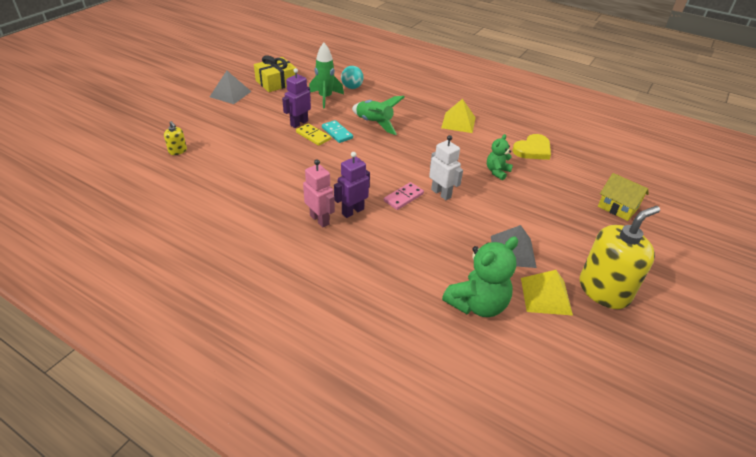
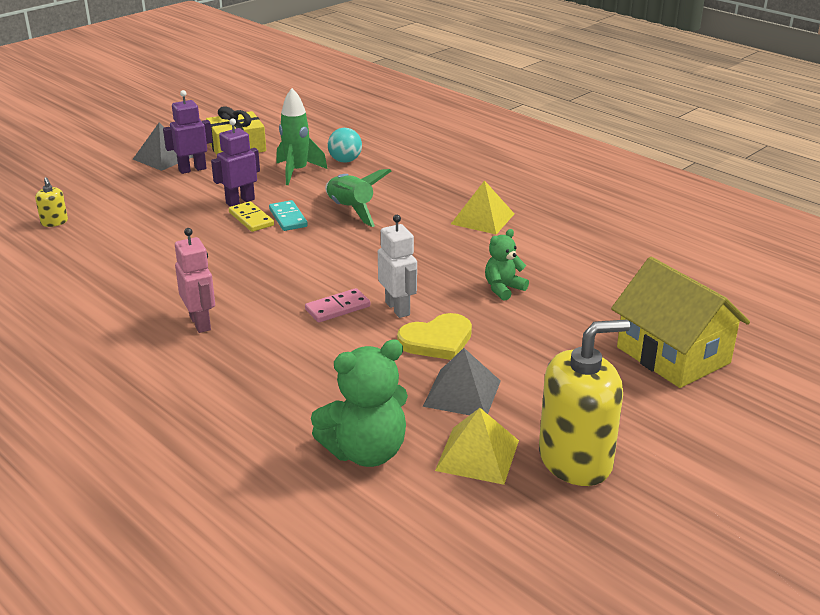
camera: 15 degrees right, 10 degrees down
(352, 211) = (253, 318): purple robot -> purple robot (192, 169)
(532, 149) = (580, 265): yellow heart -> yellow heart (437, 340)
(618, 207) = (673, 355): yellow house -> yellow house, size x1.66

